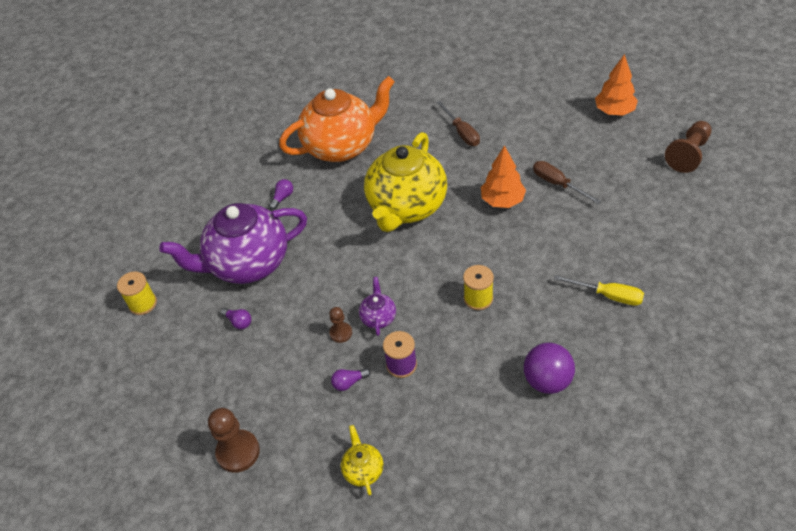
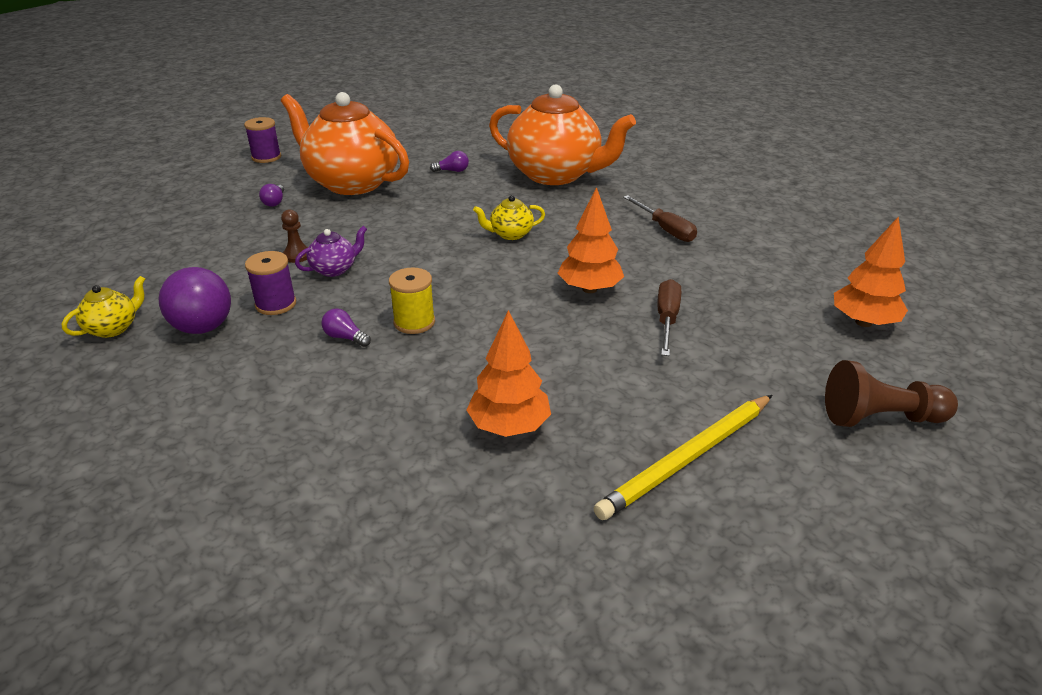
camera: 50 degrees right, 15 degrees down
(143, 303) = (266, 157): yellow spool -> purple spool
(238, 452) = (112, 253): brown pawn -> none
(247, 263) = (352, 183): purple teapot -> orange teapot
(349, 382) = (231, 281): purple light bulb -> purple light bulb (345, 337)
(406, 207) = (510, 234): yellow teapot -> yellow teapot, size x0.41
(462, 132) = (665, 229): brown screwdriver -> brown screwdriver turned 60 degrees counterclockwise
(547, 380) = (315, 418): purple ball -> purple ball (203, 327)
(608, 295) = (509, 426): yellow screwdriver -> orange tree
(675, 238) = (687, 458): none -> yellow pencil

